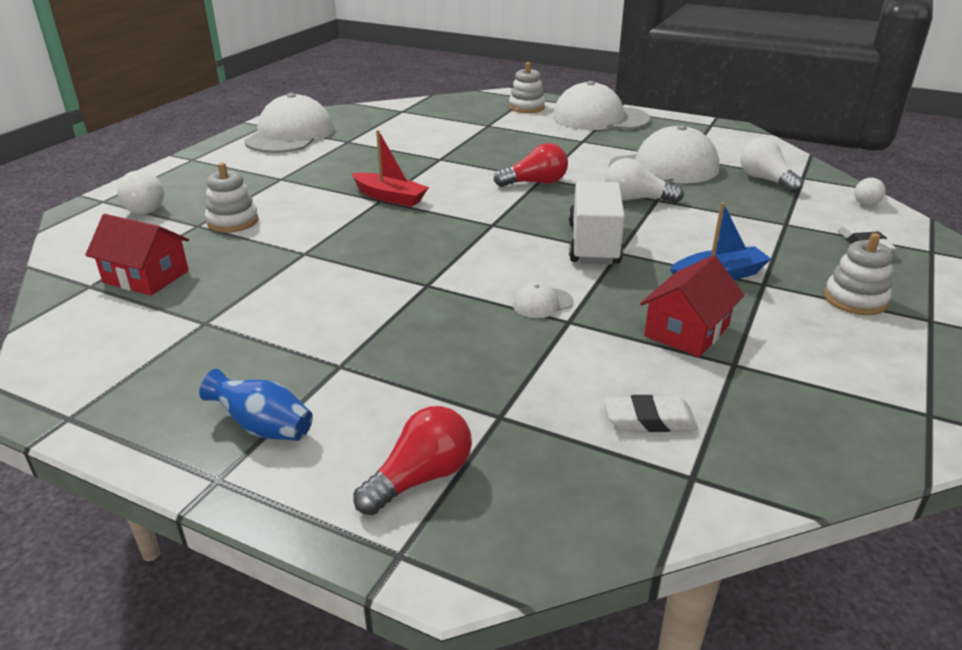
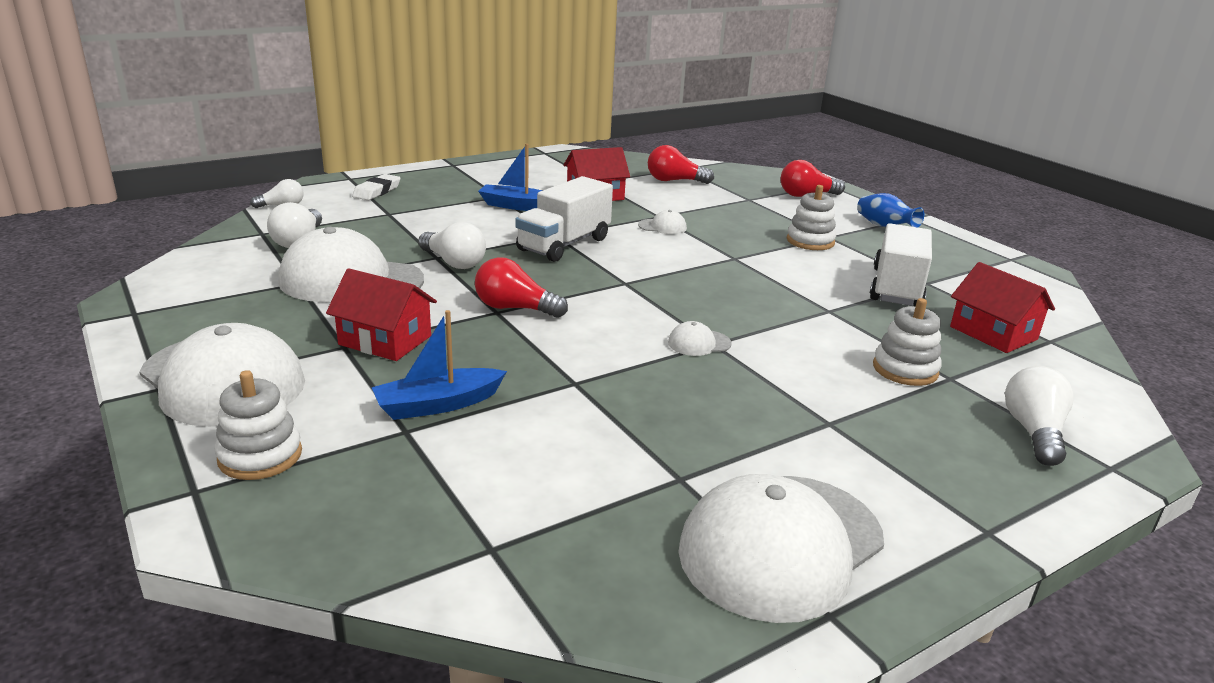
camera: 150 degrees left, 5 degrees down
(241, 302) = (896, 288): none -> white truck
(390, 197) = (699, 343): red boat -> white cap
(491, 135) = (438, 404): none -> blue boat
(569, 148) = (385, 340): none -> red house
(649, 419) = (674, 181): white eraser -> red light bulb
(855, 299) = (467, 178): white stacking toy -> white stacking toy (810, 241)

